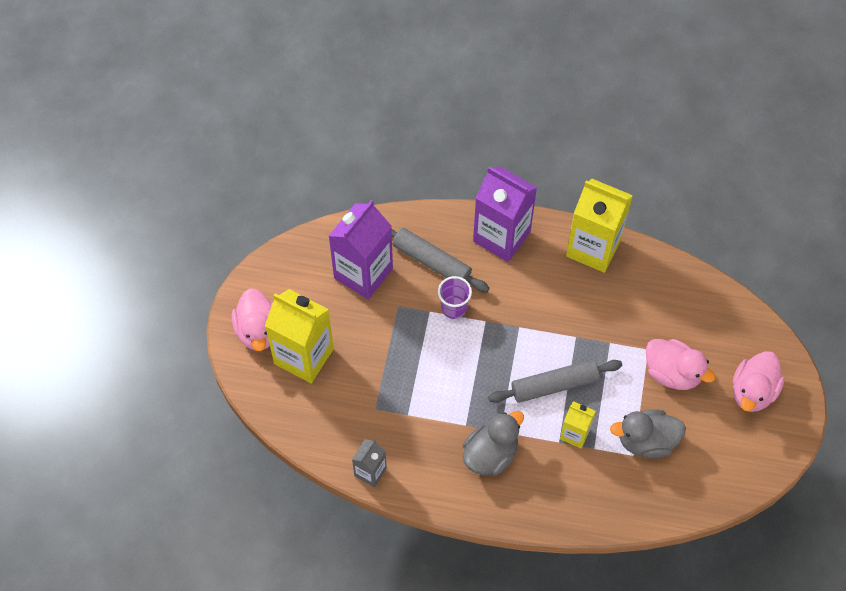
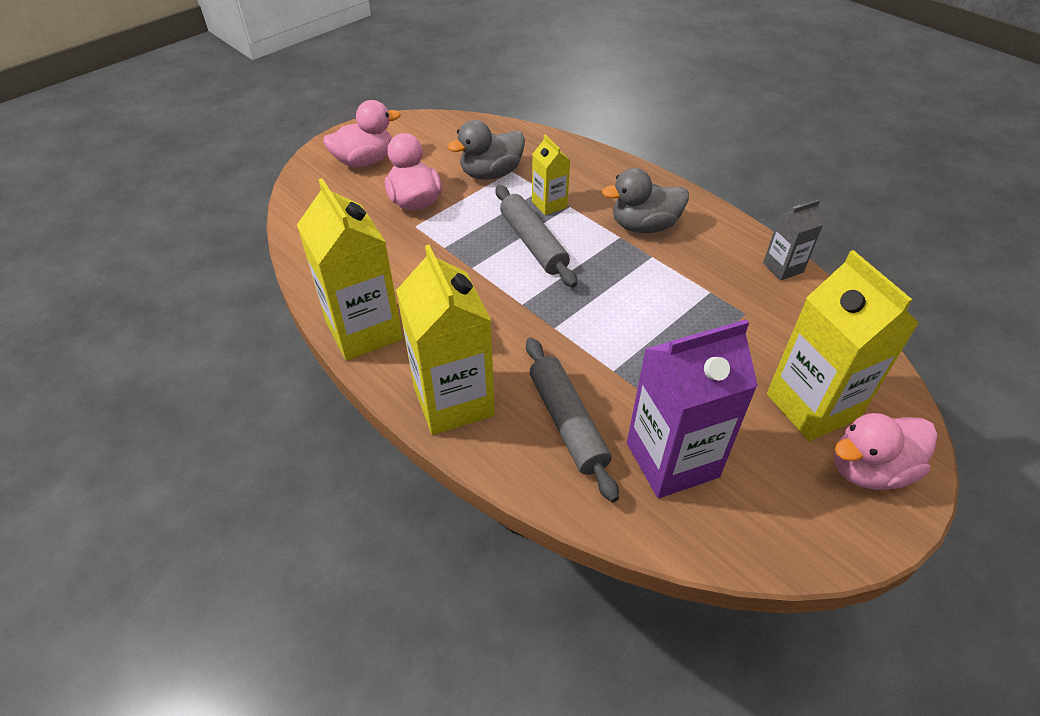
camera: 145 degrees left, 15 degrees down
(258, 330) = (869, 469): pink duck -> pink duck turned 135 degrees counterclockwise
(454, 308) = (580, 358): purple cup -> none
(501, 236) = (453, 401): purple carton -> yellow carton
(554, 385) = (533, 243): grey rolling pin -> grey rolling pin turned 45 degrees clockwise
(646, 441) = (491, 174): grey duck -> grey duck turned 120 degrees clockwise

